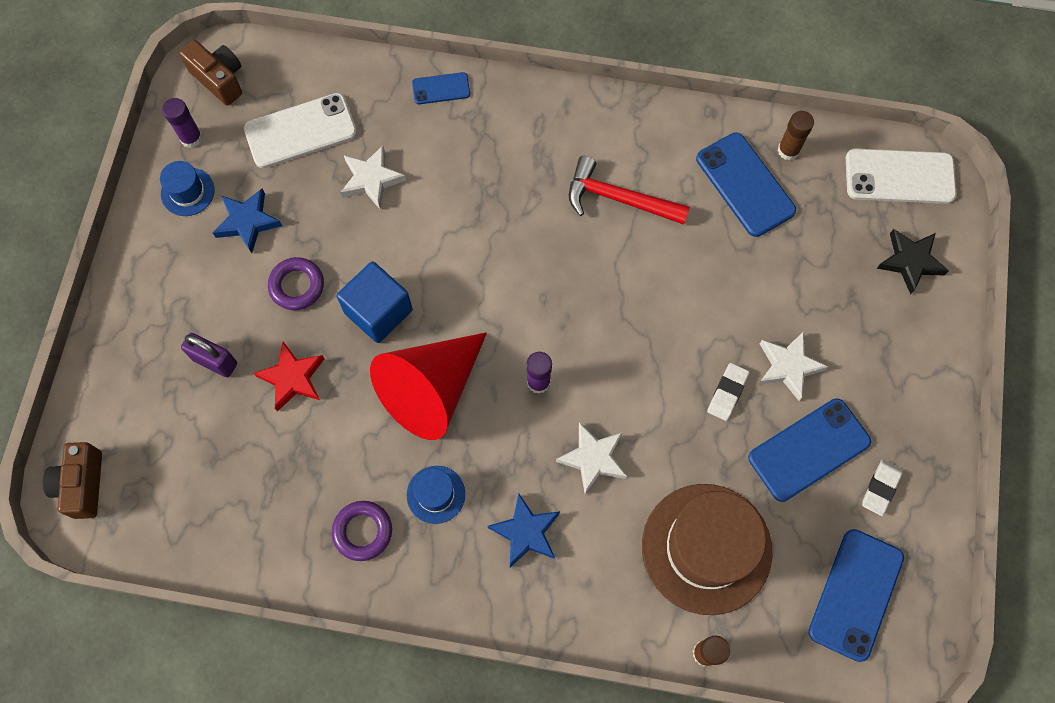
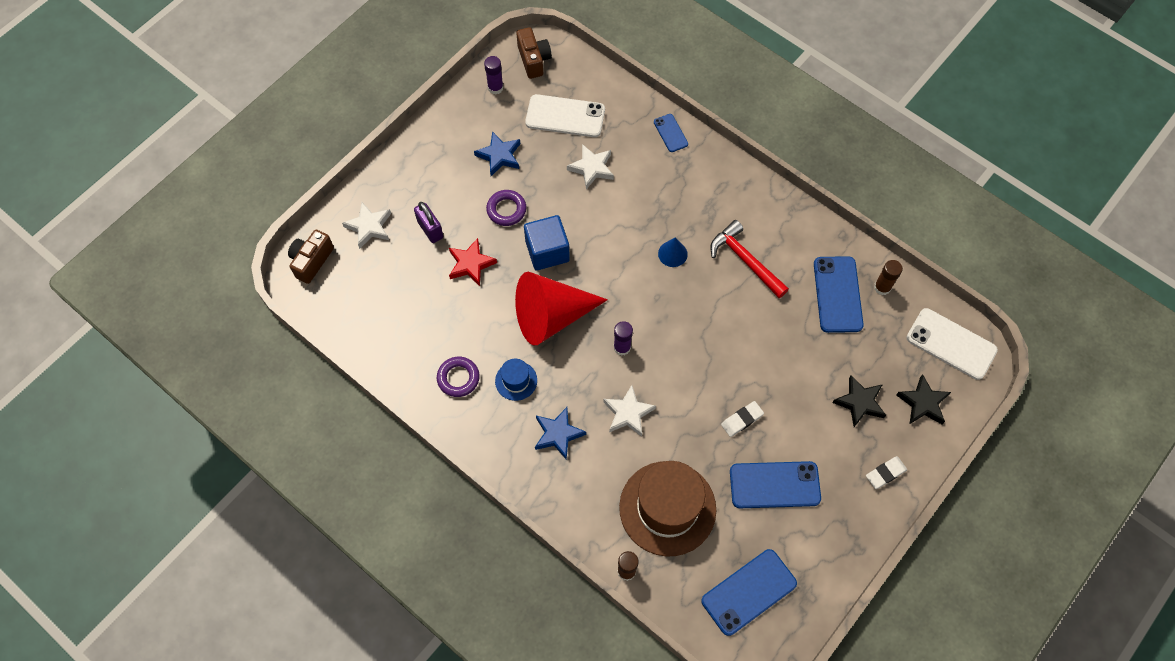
camera: 30 degrees right, 5 degrees down
(187, 192) = (474, 119): blue hat -> none
(441, 88) = (670, 133): blue phone -> blue phone turned 45 degrees clockwise
(530, 235) = (672, 254): none -> blue cone
(788, 366) = (794, 425): white star -> white star (369, 227)
(843, 299) = (859, 402): none -> black star
(880, 488) = (808, 536): white eraser -> white eraser (885, 473)

